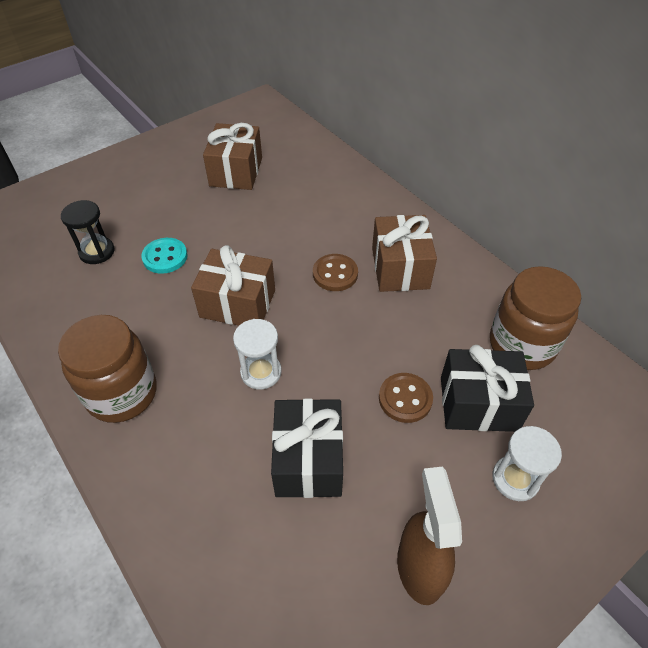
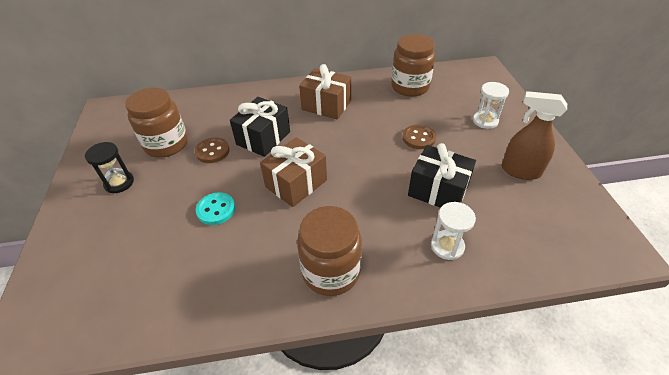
camera: 60 degrees left, 5 degrees down
(97, 252) = (168, 252): black hourglass -> black hourglass (119, 183)
(236, 172) = (166, 144): brown gift -> brown jar
(261, 372) = (362, 190): white hourglass -> white hourglass (447, 246)
(335, 274) = (308, 131): brown button -> brown button (212, 151)
(478, 403) = (436, 115): black gift -> black gift (263, 138)

